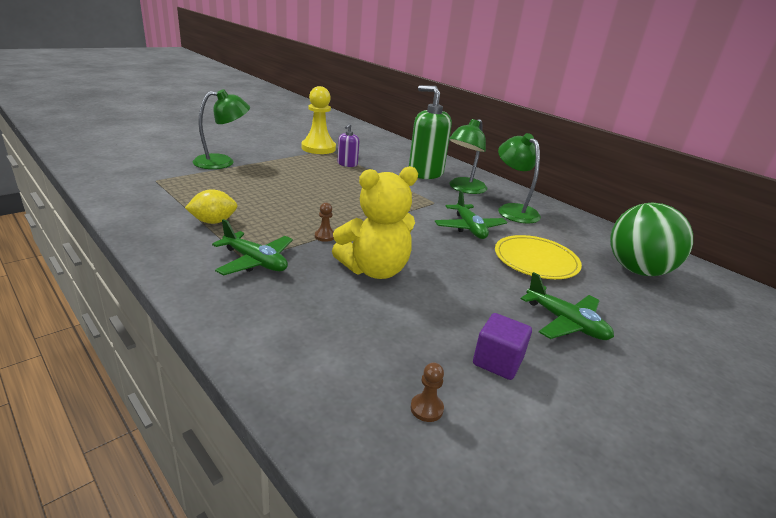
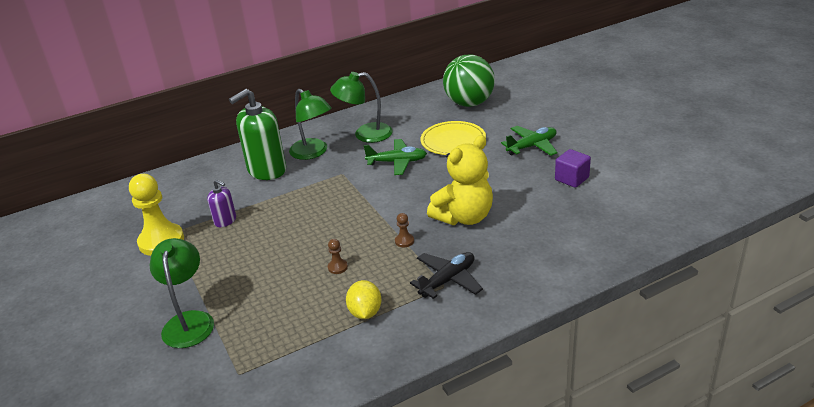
camera: 70 degrees left, 5 degrees up
(255, 262) = (448, 280): green plane -> black plane
(374, 270) = (464, 217): yellow teddy bear -> yellow teddy bear turned 60 degrees clockwise
(426, 408) = (613, 209): brown pawn -> brown pawn (337, 267)

